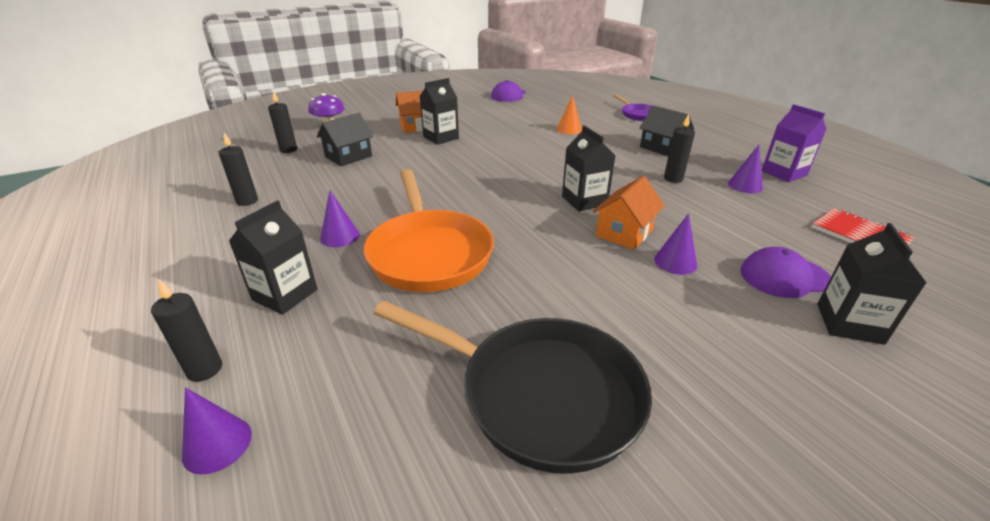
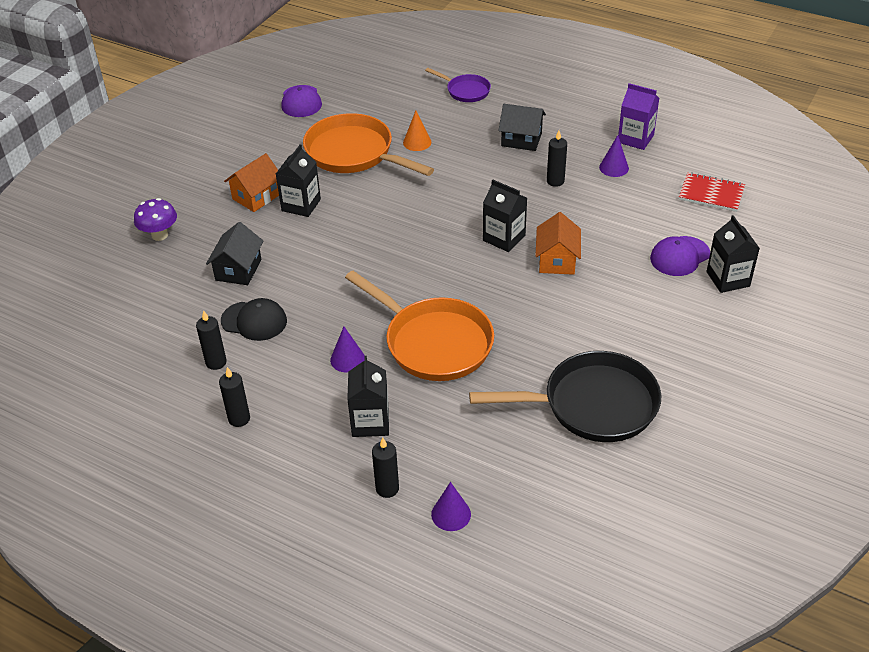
camera: 30 degrees left, 10 degrees up
(288, 150) = (161, 286): black candle -> black candle (239, 419)
(312, 187) = (254, 321): none -> black cap
(514, 123) = (354, 153): none -> orange pan
(675, 262) = (607, 273): purple cone -> none

